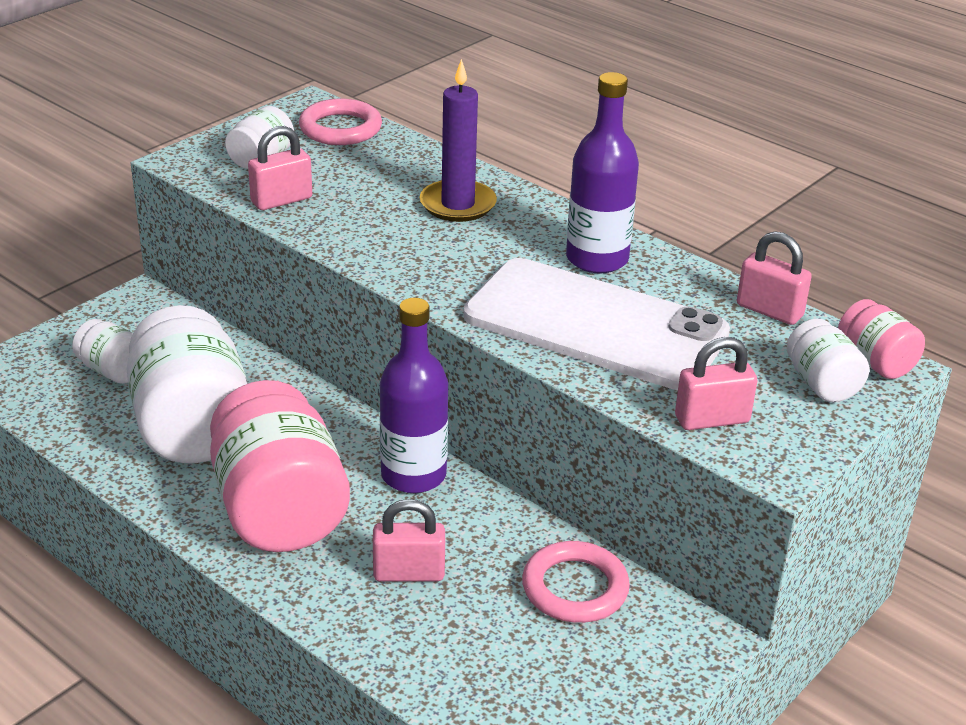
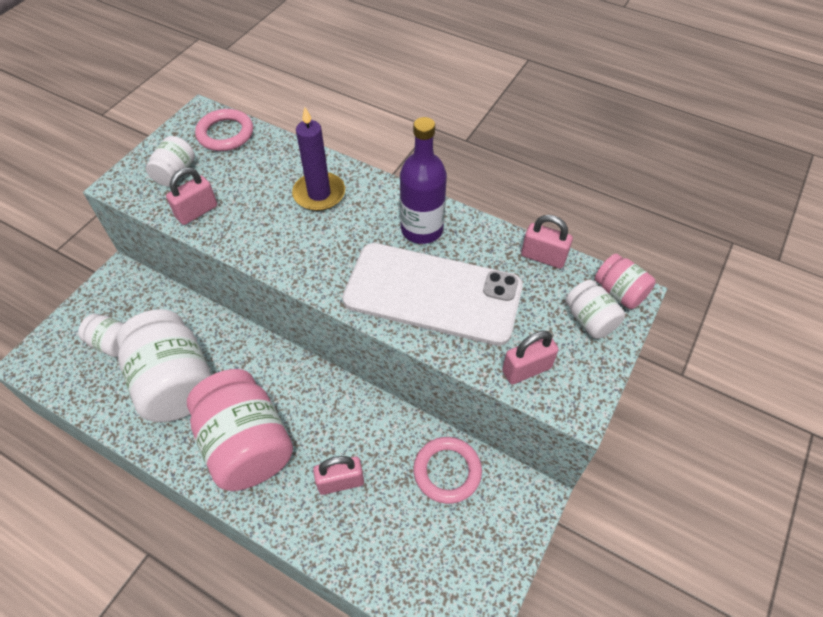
camera: 10 degrees left, 20 degrees up
(413, 475) = (328, 396): purple bottle -> none

